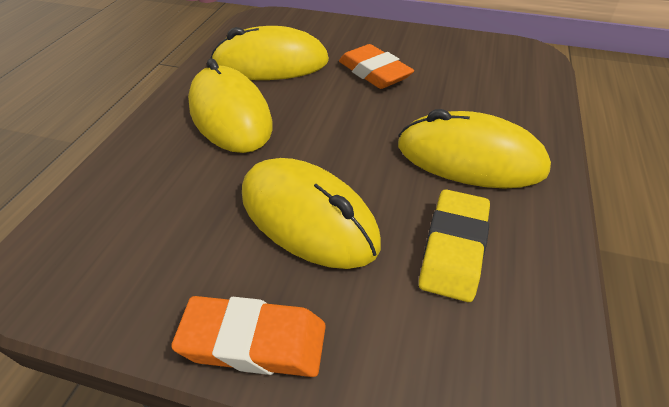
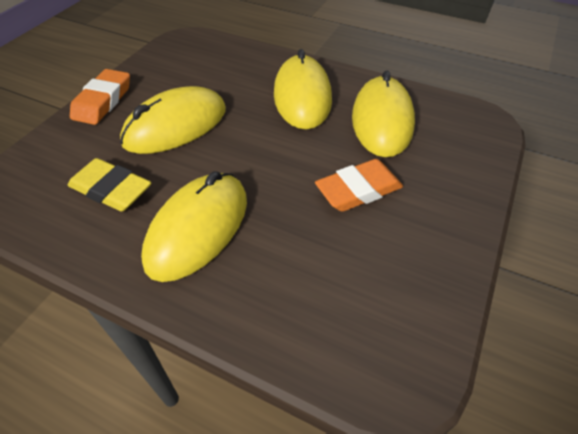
camera: 100 degrees right, 5 degrees up
(230, 115) = (302, 97): yellow mouse -> yellow mouse turned 75 degrees counterclockwise

